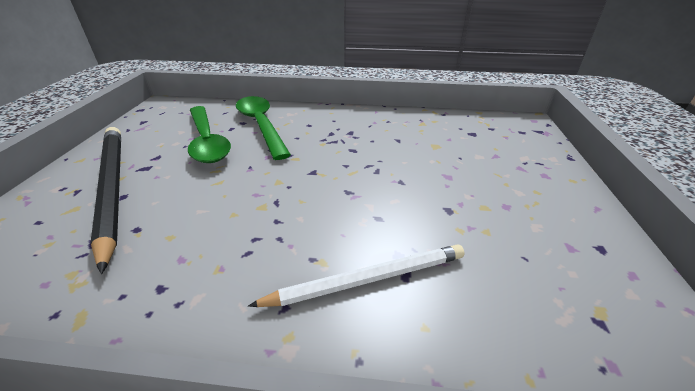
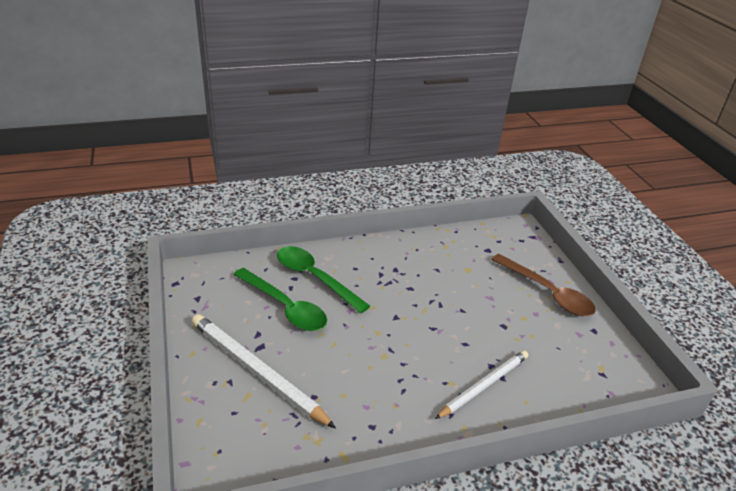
camera: 25 degrees left, 0 degrees up
(112, 188) = (256, 371): black pencil -> white pencil
(535, 186) = (547, 292): none -> brown spoon

